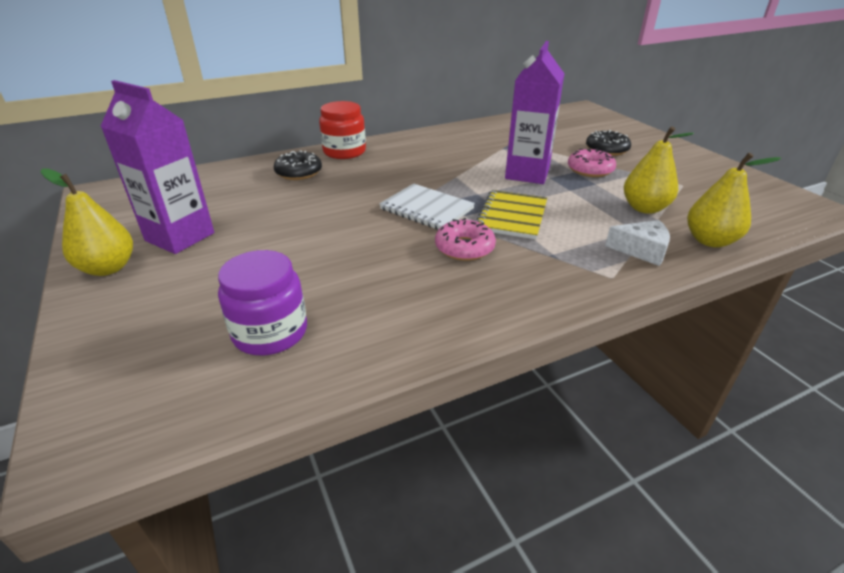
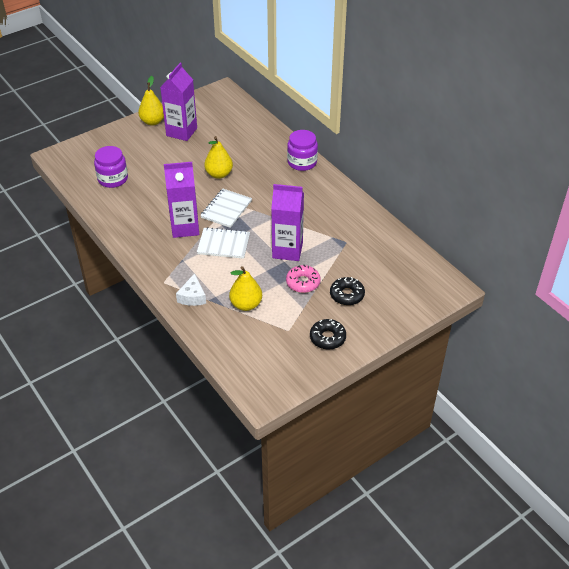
camera: 80 degrees right, 10 degrees up
(299, 172) = (264, 151): black donut -> black donut (327, 338)
(344, 152) = (302, 162): red jar -> purple jar
(464, 248) = (185, 227): pink donut -> purple carton
(512, 216) = (223, 244): yellow notebook -> white notebook
(710, 241) = (208, 328): yellow pear -> yellow pear (219, 174)

